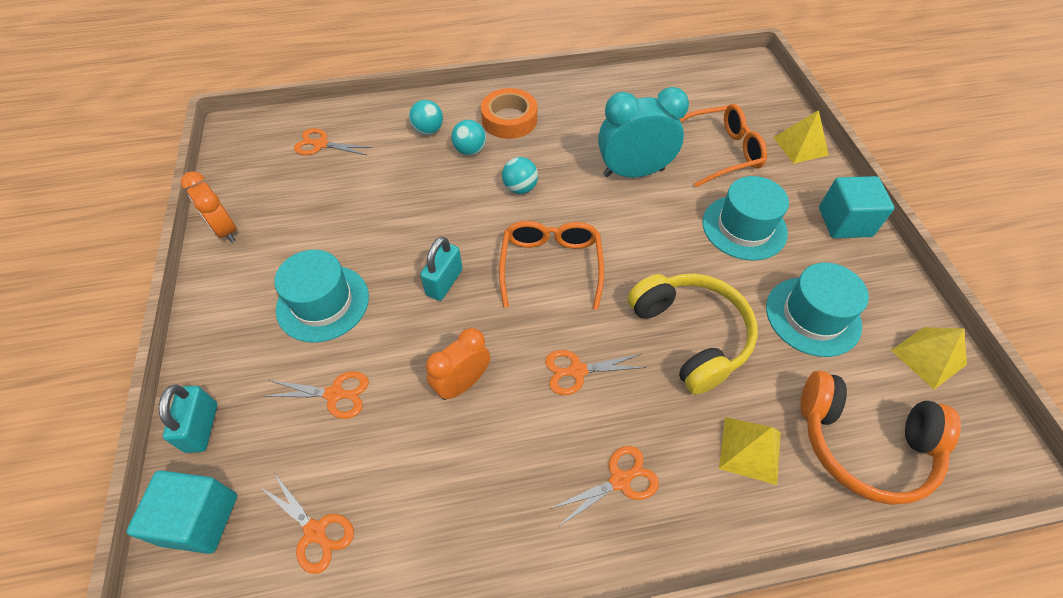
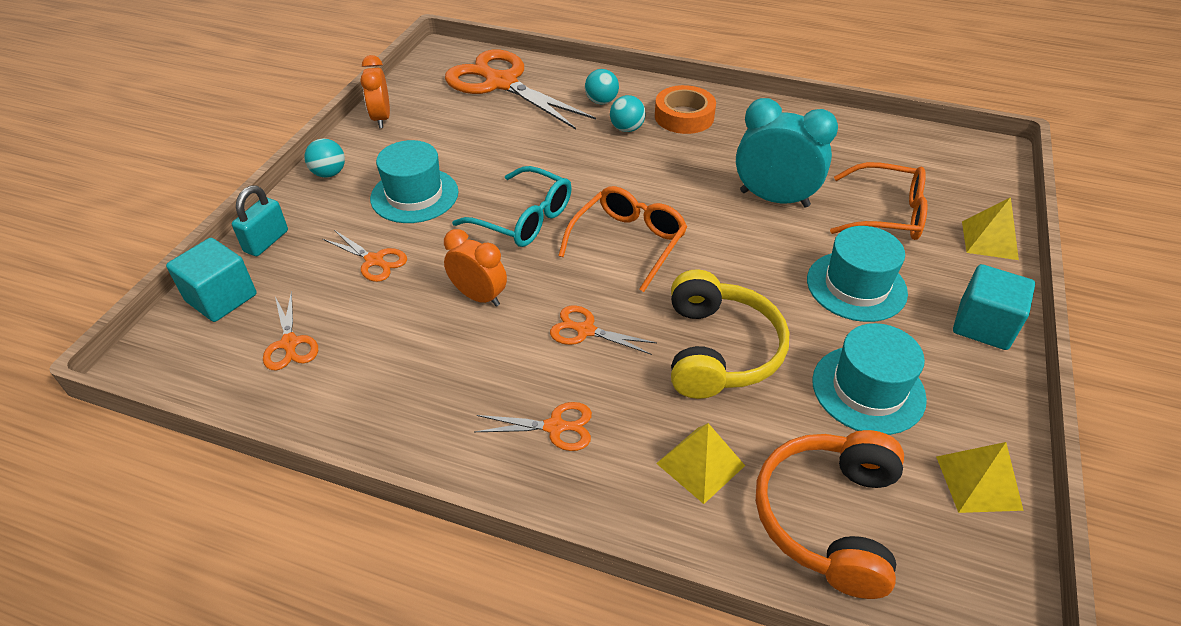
camera: 30 degrees right, 10 degrees down
(320, 144) = (501, 83): orange scissors -> orange scissors, size x2.26
(444, 282) = (523, 218): turquoise padlock -> turquoise glasses
(462, 383) = (479, 296): orange clock -> orange clock turned 45 degrees clockwise
(520, 188) = (649, 173): turquoise ball -> turquoise ball (329, 173)
(863, 444) = (828, 518): orange headphones -> orange headphones turned 60 degrees clockwise

